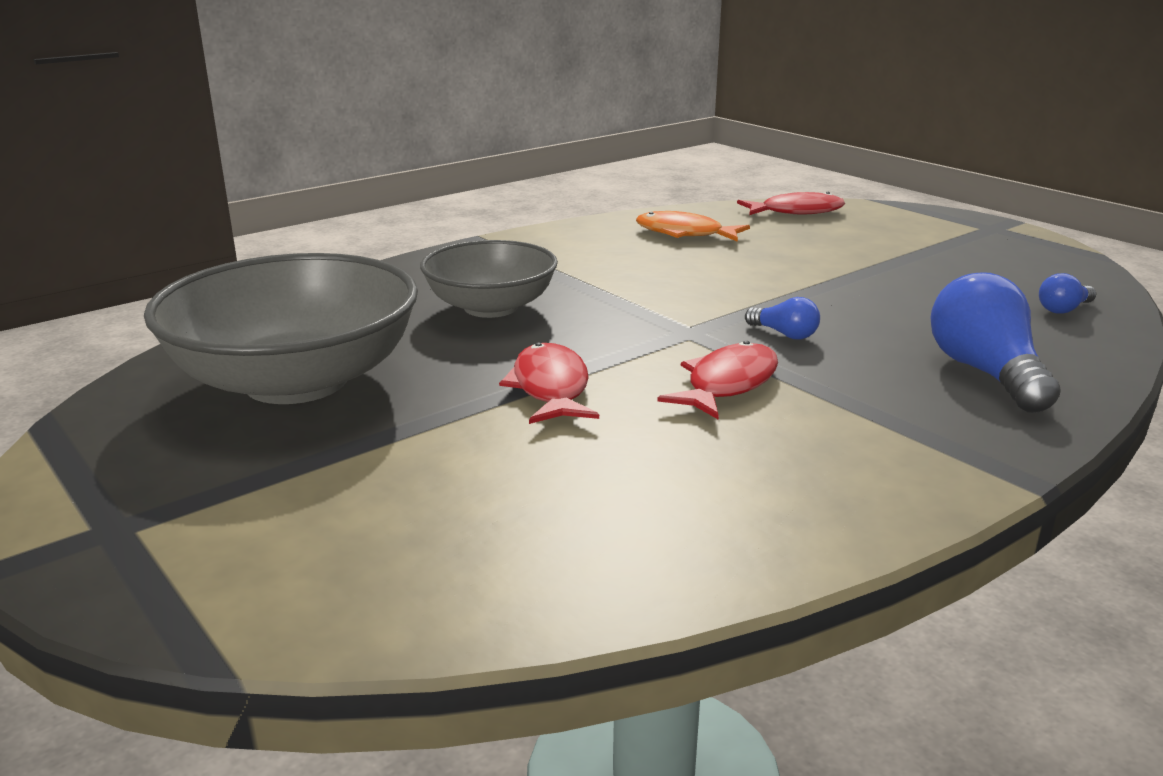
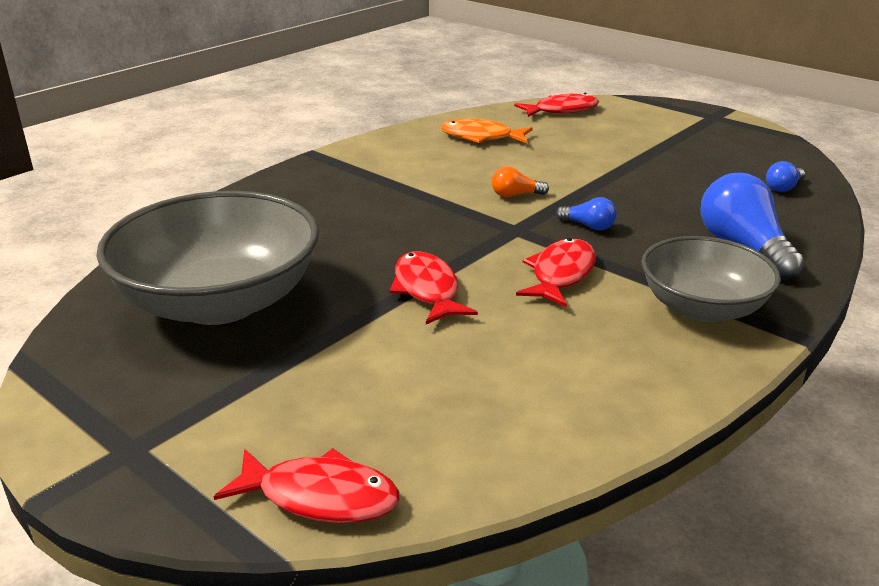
camera: 10 degrees left, 5 degrees up
(313, 607) = (320, 496): none -> red fish
(491, 307) = (351, 219): grey bowl -> grey bowl (702, 308)
(703, 295) = (515, 195): none -> orange light bulb

